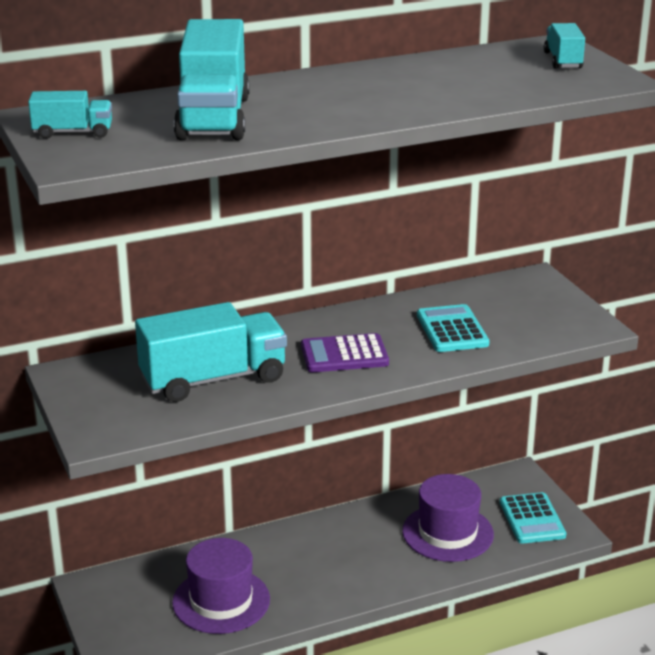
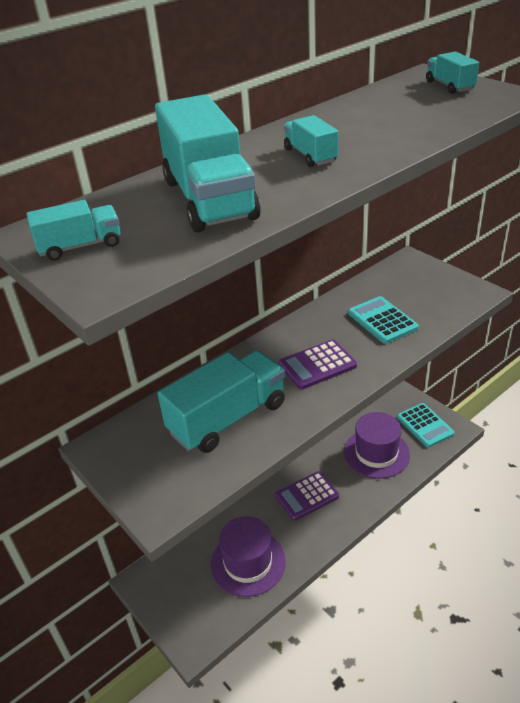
camera: 15 degrees left, 10 degrees up
(330, 555) = (307, 496): none -> purple calculator
(343, 99) = (310, 155): none -> turquoise truck

